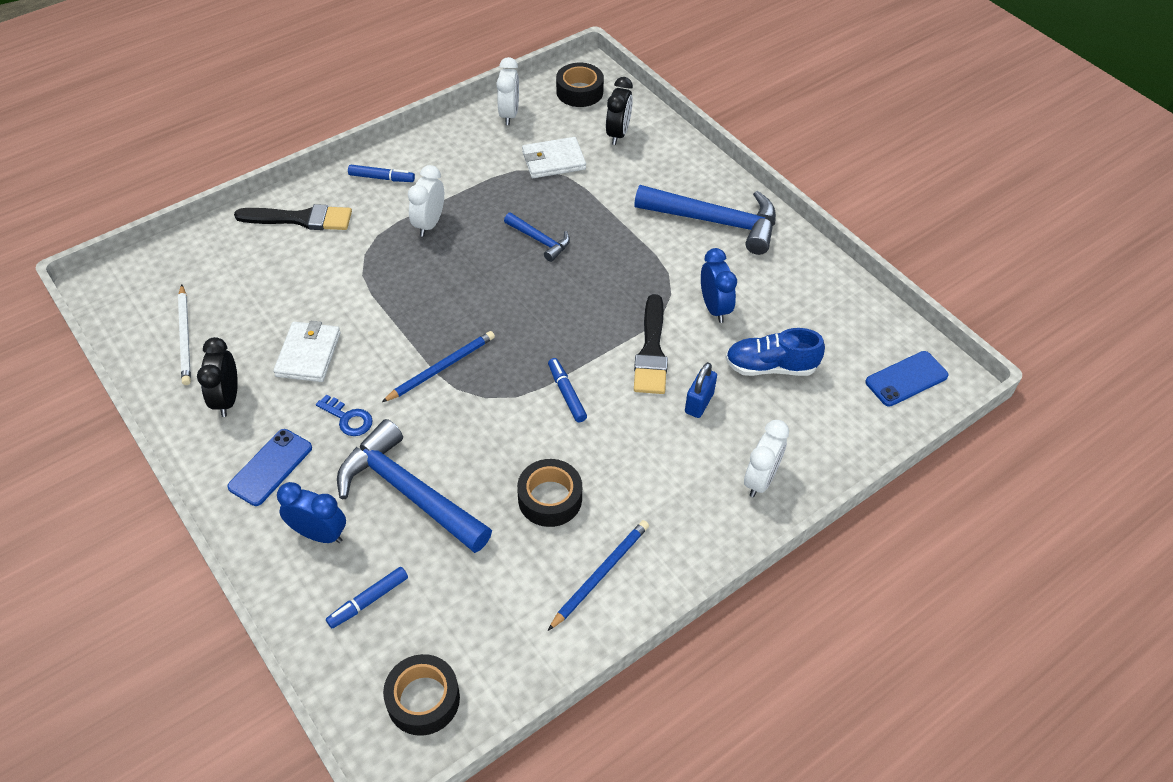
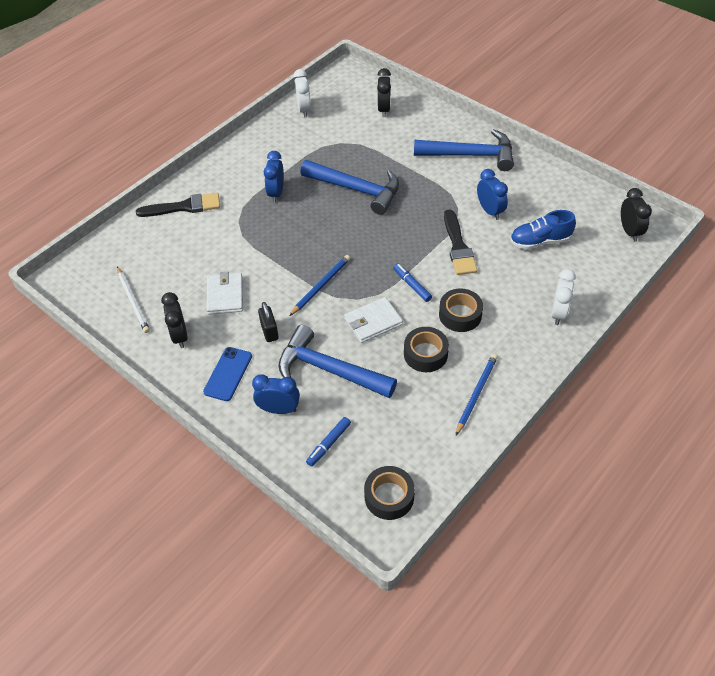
camera: 10 degrees left, 0 degrees up
(348, 418) = (269, 331): blue key -> black padlock
(381, 178) = (231, 169): blue marker -> none
(429, 224) = (276, 193): white clock -> blue clock
(540, 240) = (357, 190): blue hammer -> blue hammer, size x1.97
(553, 160) = (346, 135): white wallet -> white wallet (373, 322)
(579, 92) = (347, 86): black tape -> black tape (460, 315)
(699, 403) = (501, 273): blue padlock -> none
(906, 379) = (629, 231): blue phone -> black clock

